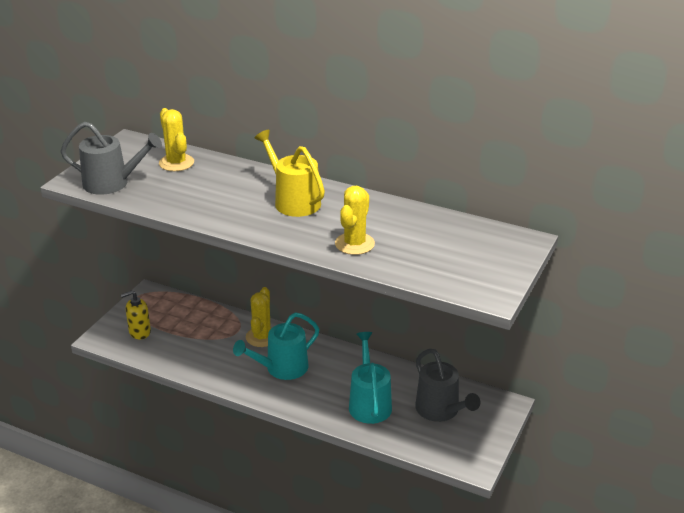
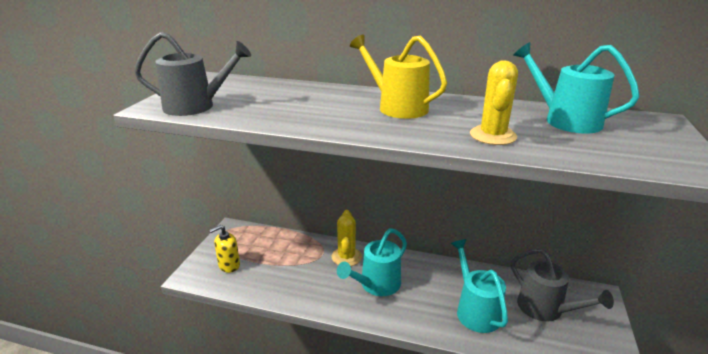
camera: 10 degrees left, 5 degrees down
(176, 163) = (261, 88): yellow cactus -> none
(435, 232) = (565, 120): none -> turquoise watering can

